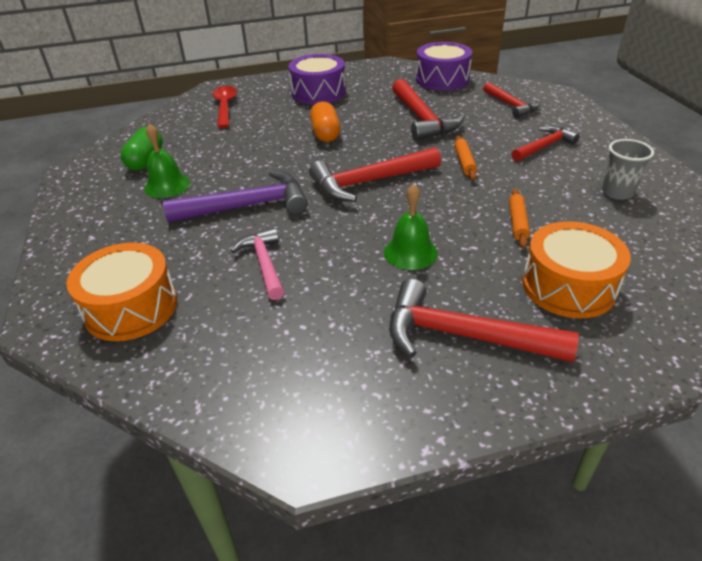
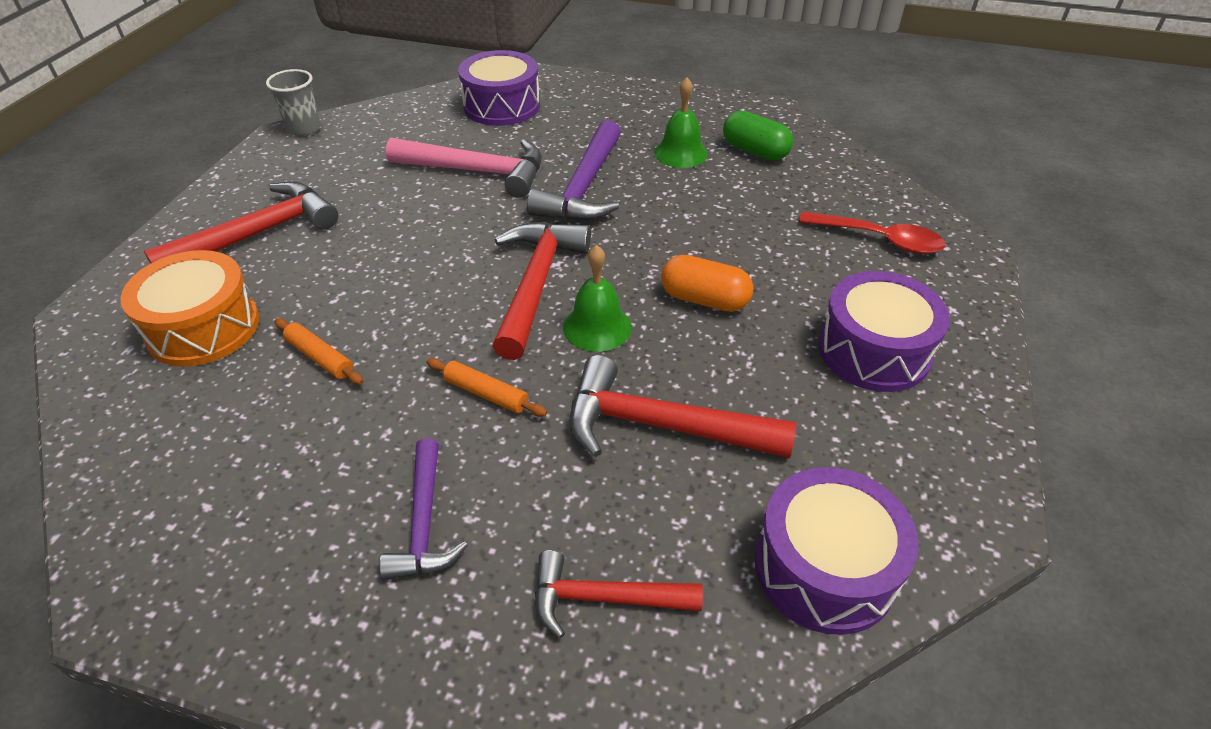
camera: 120 degrees right, 5 degrees up
(131, 307) = (502, 106): orange drum -> purple drum
(264, 264) = (478, 171): pink hammer -> pink hammer, size x1.59
(410, 252) = (383, 255): green bell -> green bell (597, 327)
(544, 146) = (424, 523): red hammer -> purple hammer
(617, 192) = (235, 506): grey cup -> grey cup (304, 128)

